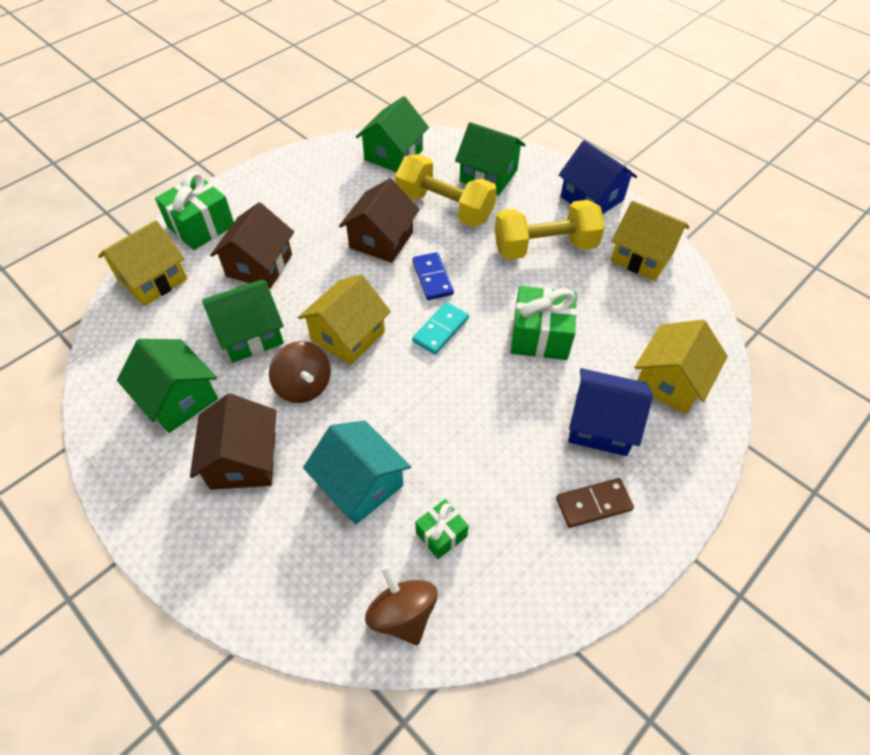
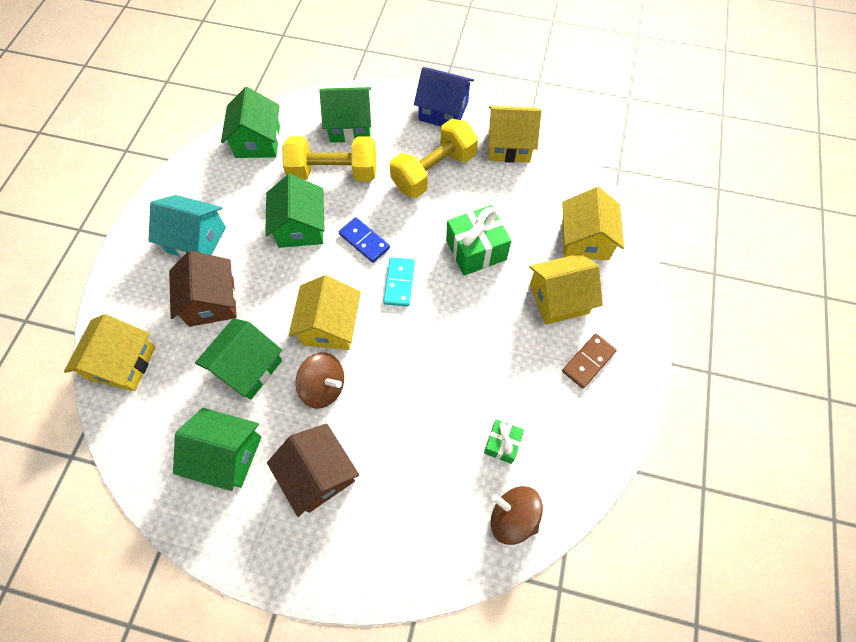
camera: 30 degrees left, 10 degrees up
(201, 226) = (130, 291): green gift -> none
(360, 484) = (420, 440): turquoise house -> turquoise house (196, 239)
(381, 240) = (300, 227): brown house -> green house
(601, 425) = (558, 299): blue house -> yellow house

